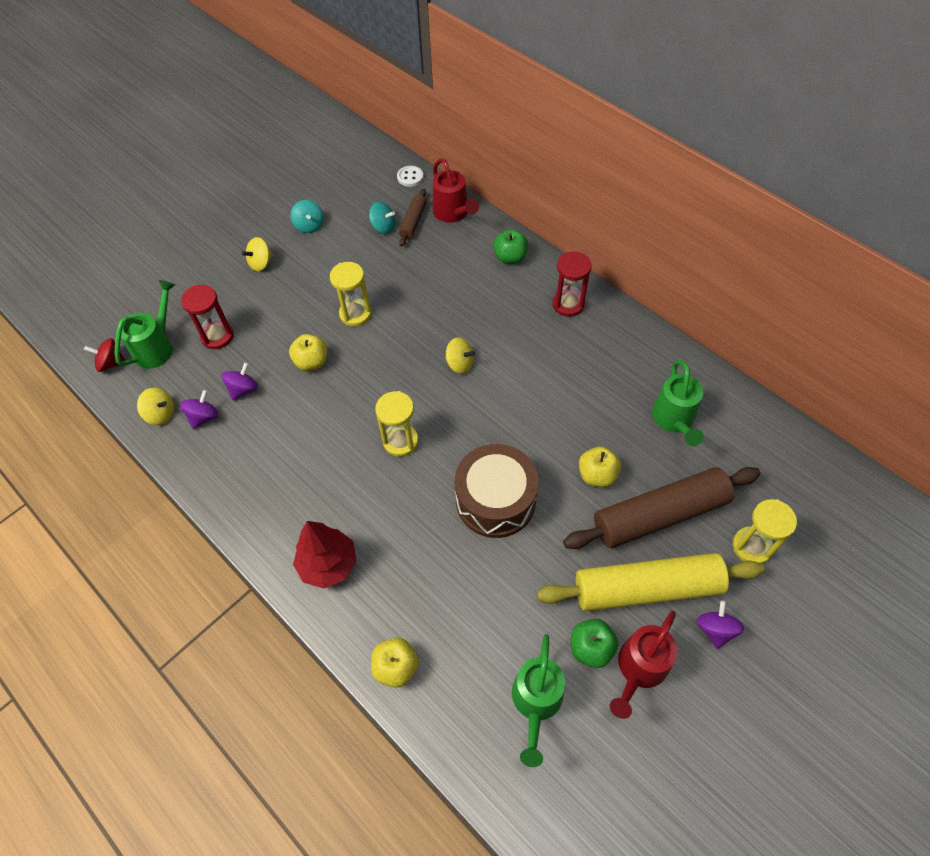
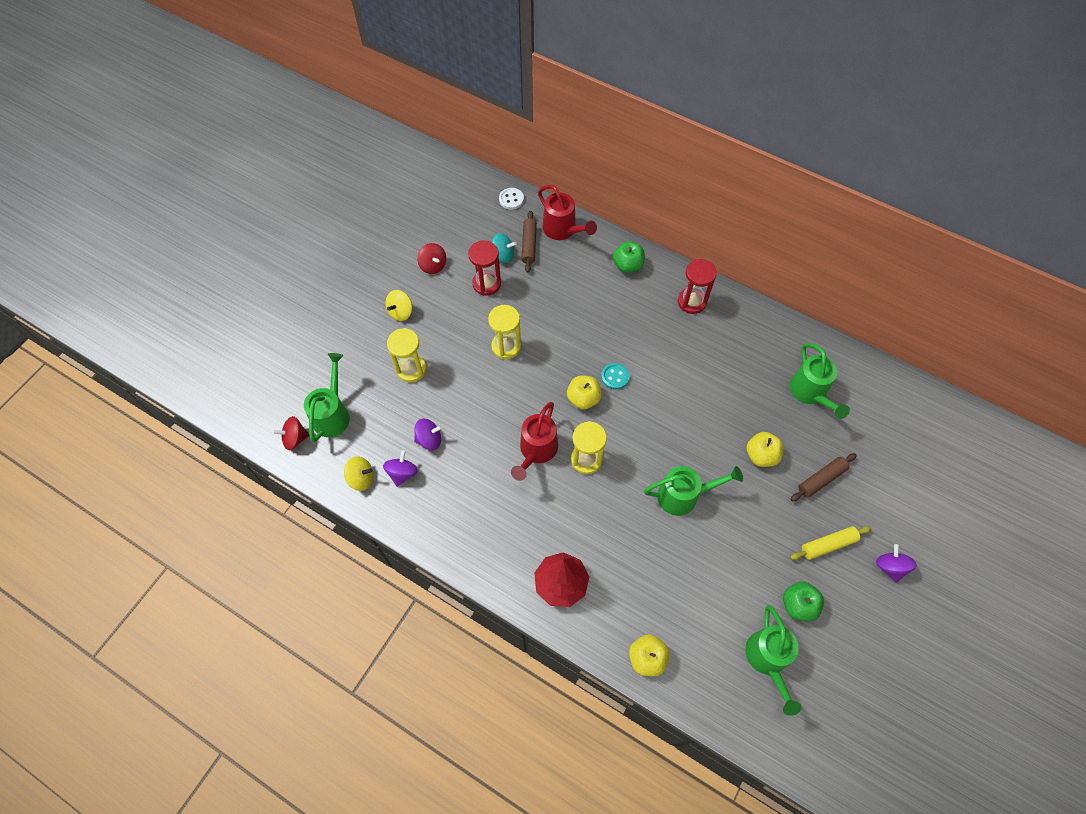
camera: 15 degrees left, 5 degrees up
(217, 336) = (386, 392): red hourglass -> red hourglass (486, 284)
(243, 389) = (429, 439): purple spinning top -> purple spinning top turned 60 degrees clockwise
(309, 225) = (433, 265): turquoise spinning top -> red spinning top
(312, 362) = (482, 401): yellow apple -> yellow apple (583, 398)
(460, 364) = (615, 377): yellow spinning top -> turquoise button
(495, 500) = (684, 496): brown drum -> green watering can
(639, 669) = (840, 613): red watering can -> red watering can (536, 451)
(646, 588) = (828, 545): yellow rolling pin -> yellow rolling pin, size x0.47
(660, 515) = (821, 479): brown rolling pin -> brown rolling pin, size x0.47
(751, 546) = (900, 491): yellow hourglass -> yellow hourglass (411, 369)

